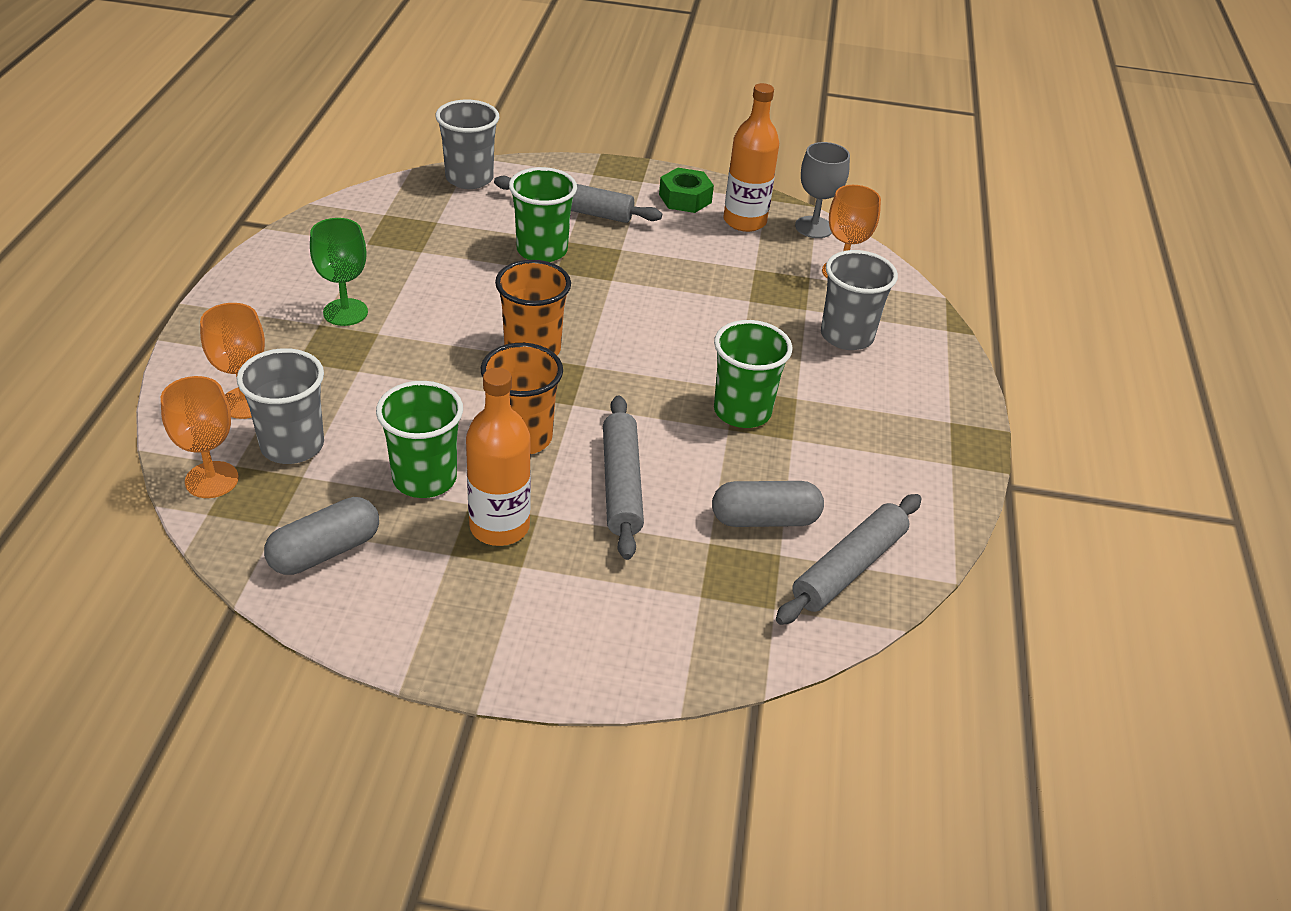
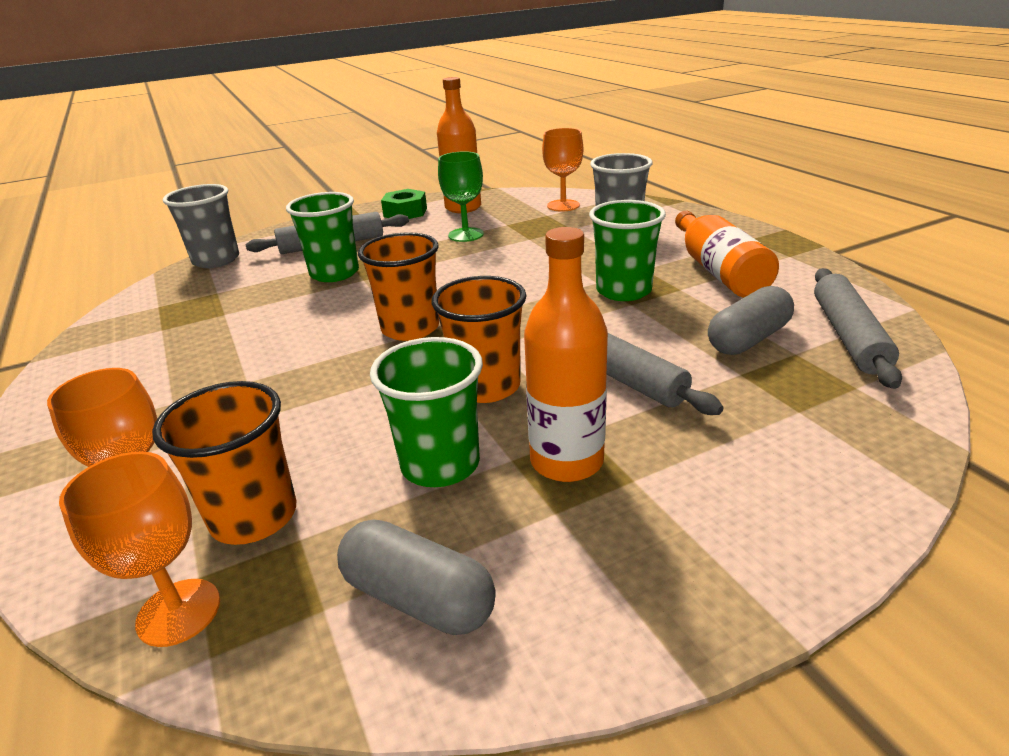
camera: 30 degrees left, 10 degrees down
(292, 445) = (254, 516): grey cup -> orange cup
(325, 551) = (418, 598): grey capsule -> grey capsule turned 75 degrees counterclockwise
(345, 312) = (193, 382): green goblet -> green goblet (466, 235)
(814, 227) = (511, 195): grey goblet -> none
(856, 440) = (718, 271): none -> orange bottle

